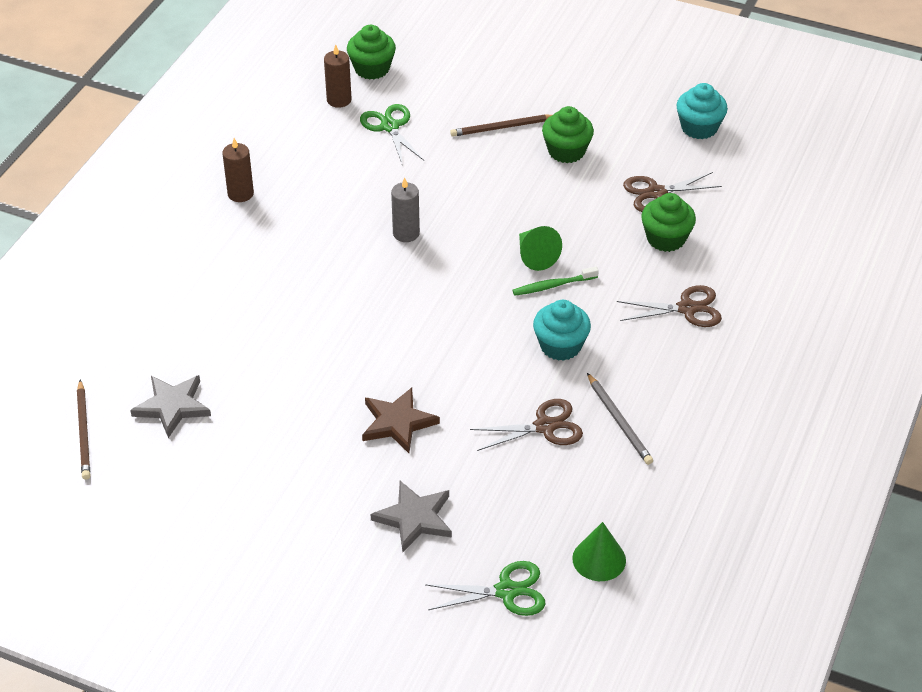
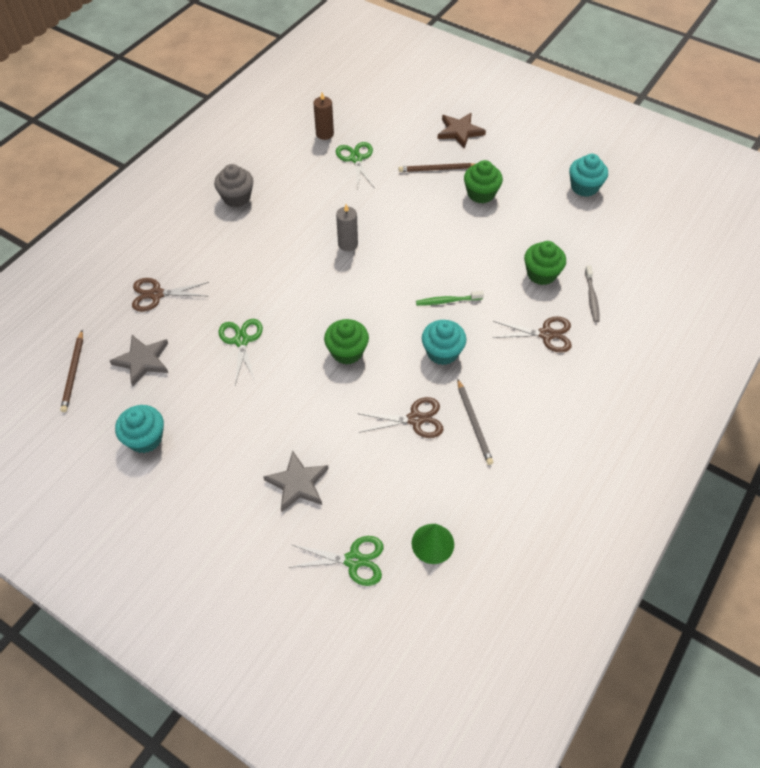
camera: 10 degrees right, 10 degrees up
(203, 495) = (145, 438): none -> turquoise cupcake
(240, 194) = (236, 197): brown candle -> grey cupcake
(297, 366) = (241, 341): none -> green scissors
(372, 69) = (354, 113): green cupcake -> green cupcake (347, 352)
(397, 423) = (304, 399): brown star -> brown star (460, 132)
(535, 256) = (439, 275): green cone -> none
(656, 193) = (541, 235): brown scissors -> brown scissors (156, 294)
(735, 258) = (591, 297): none -> grey toothbrush

